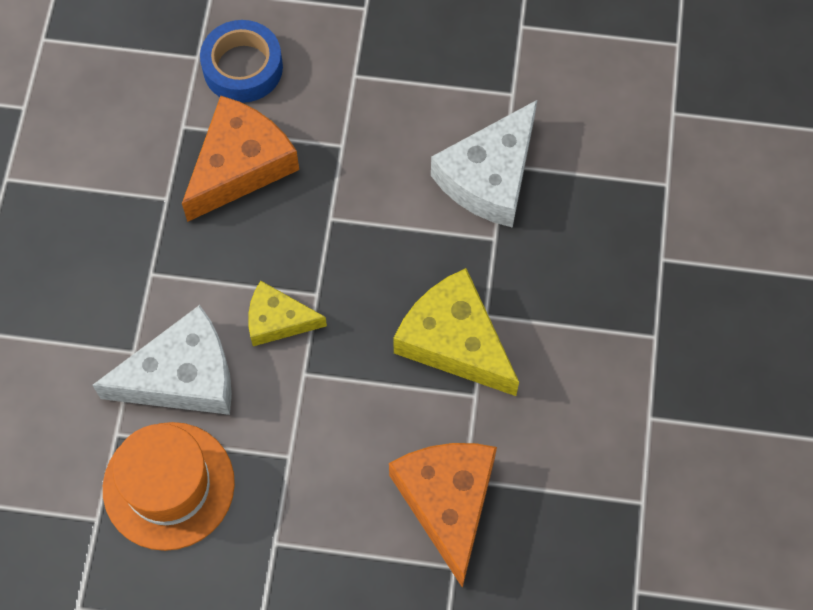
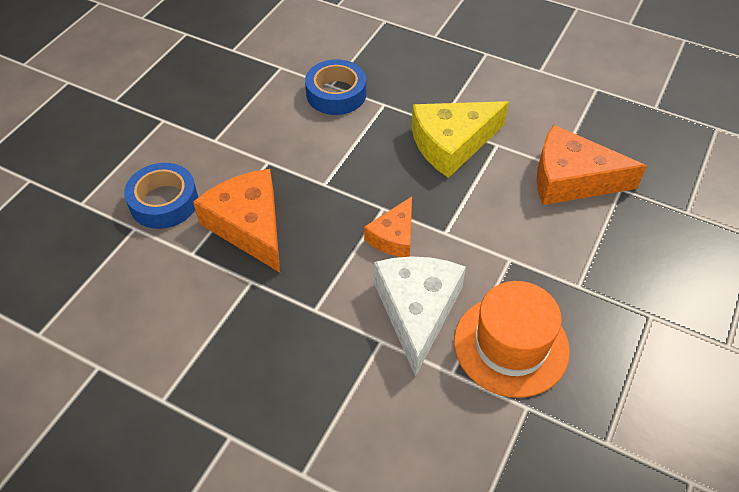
camera: 70 degrees left, 15 degrees down
(278, 320) = (394, 236): yellow cheese -> orange cheese
(490, 176) = (336, 94): white cheese -> blue tape

